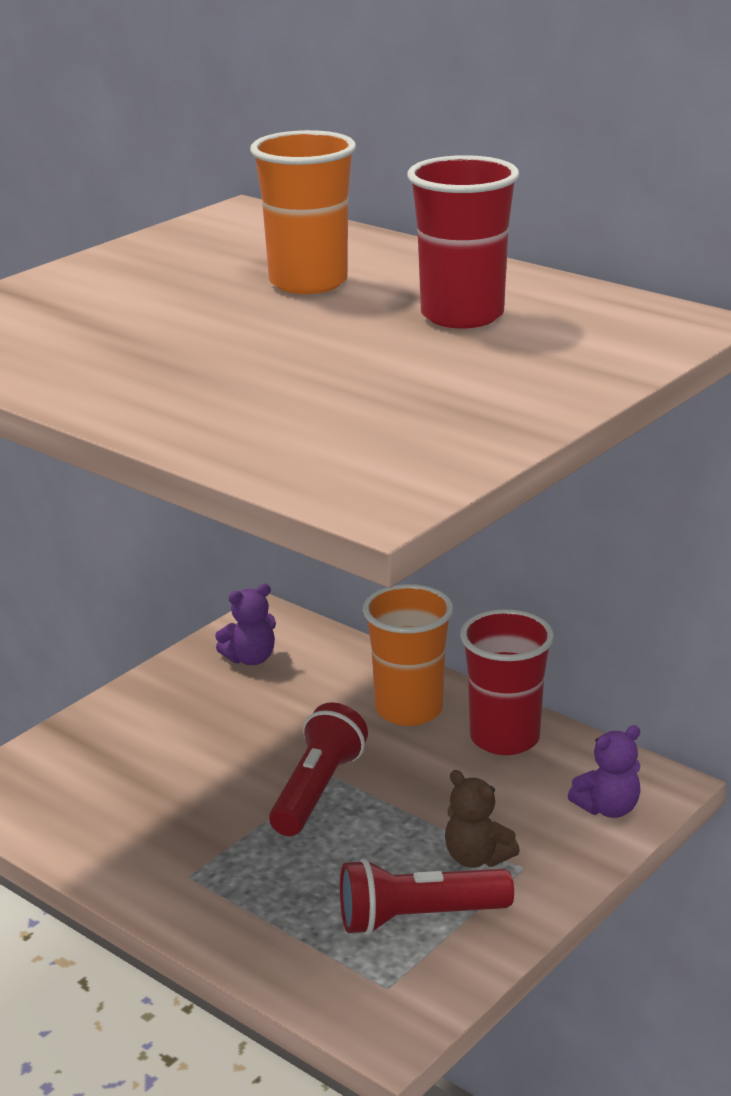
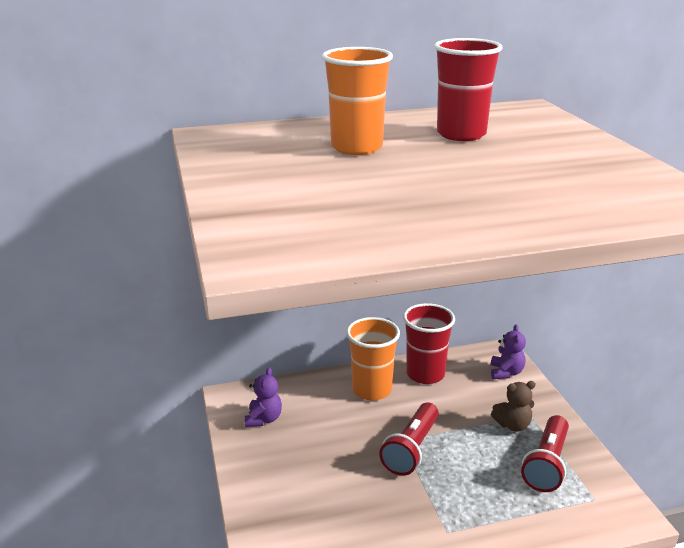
camera: 55 degrees left, 0 degrees up
(317, 790) = (411, 449): red flashlight -> red flashlight turned 120 degrees counterclockwise

